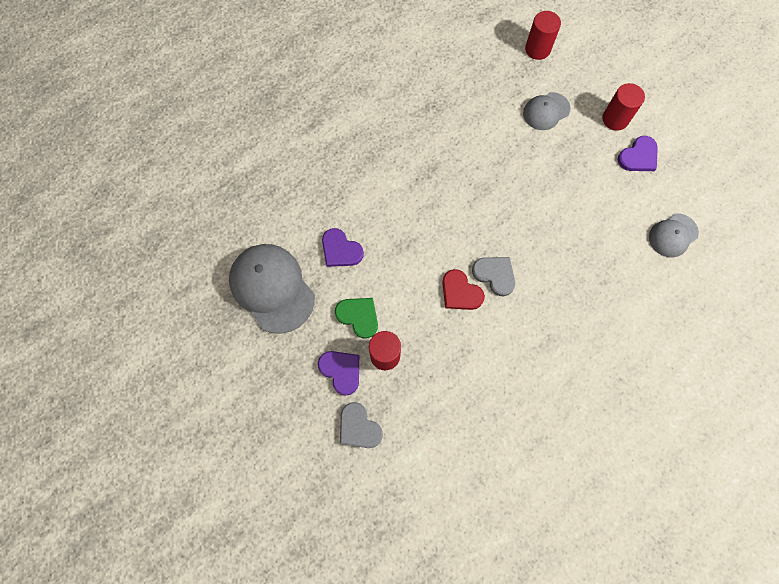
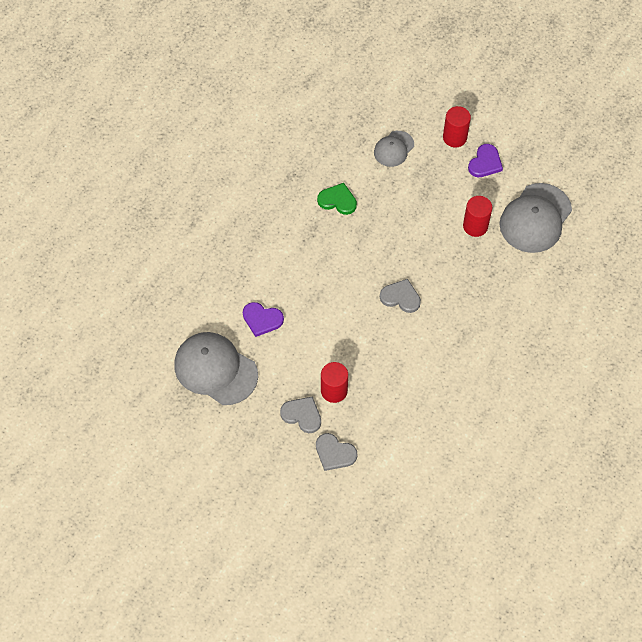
camera: 20 degrees left, 10 degrees down
(341, 371) = (302, 415): purple heart -> grey heart
(358, 316) = (299, 367): green heart -> green heart (337, 200)
(460, 292) = (377, 320): red heart -> none
(537, 49) = (366, 97): red cylinder -> red cylinder (475, 226)
(673, 235) = (535, 218): grey cap -> grey cap, size x1.80

